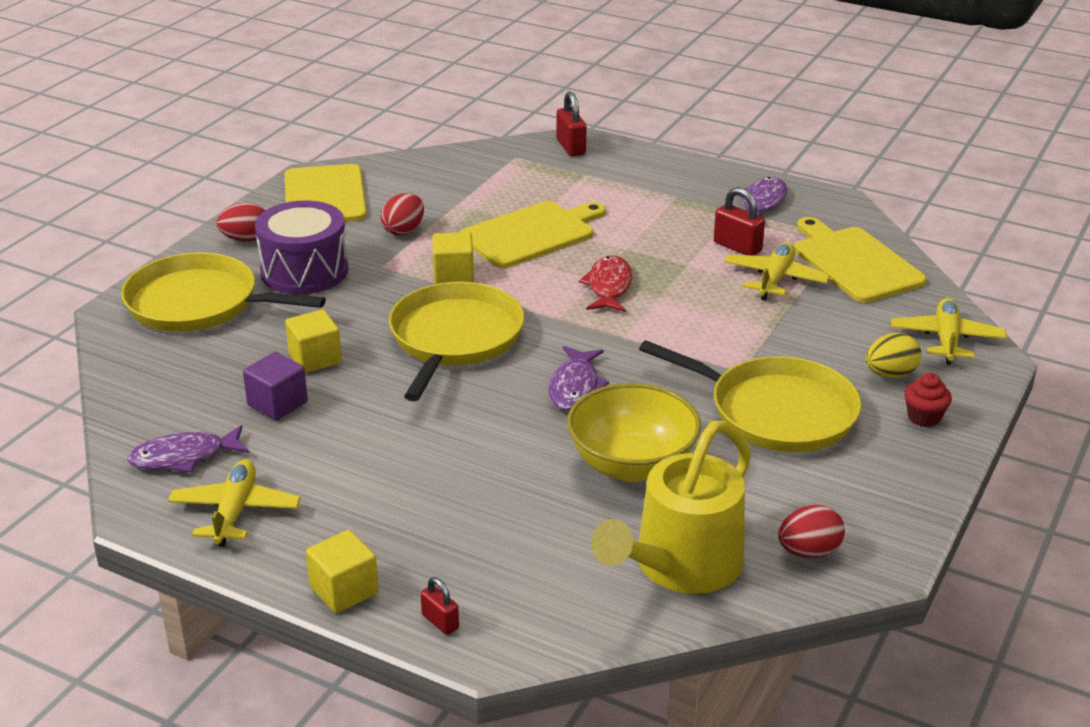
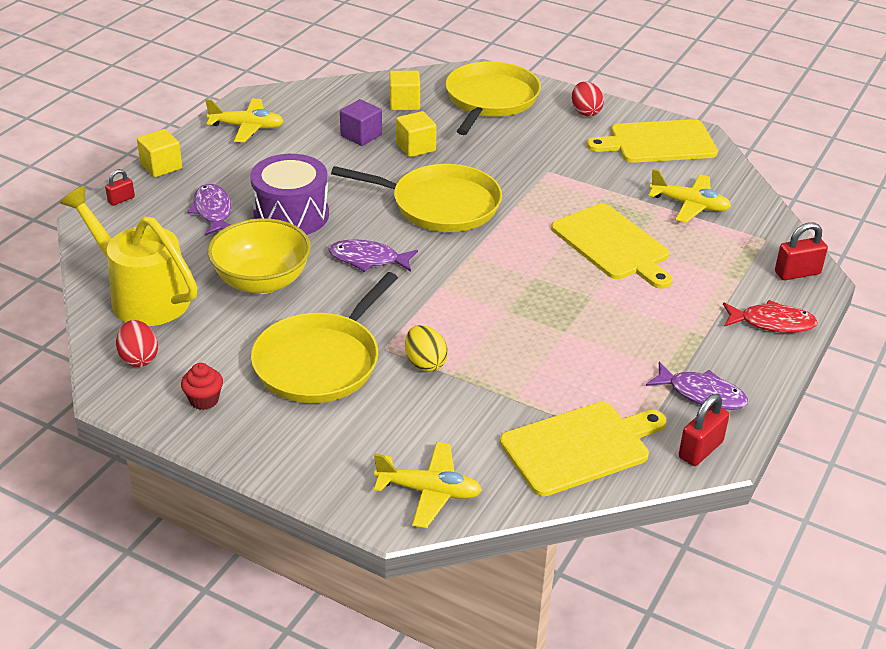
camera: 90 degrees right, 5 degrees up
(184, 457) = (306, 107): purple fish -> purple fish (213, 211)
(304, 271) = (539, 138): purple drum -> purple drum (291, 215)
(404, 230) = (609, 180): red egg -> none
(453, 275) = (537, 204): yellow cube -> yellow cube (404, 103)
(608, 286) = (523, 283): red fish -> red fish (772, 323)
(737, 247) = (603, 367): red padlock -> red padlock (700, 450)
(775, 279) = (542, 386): yellow plane -> yellow plane (689, 205)
(890, 374) = (370, 440): yellow egg -> yellow egg (425, 363)
(924, 417) = (299, 451): red cupcake -> red cupcake (204, 400)

